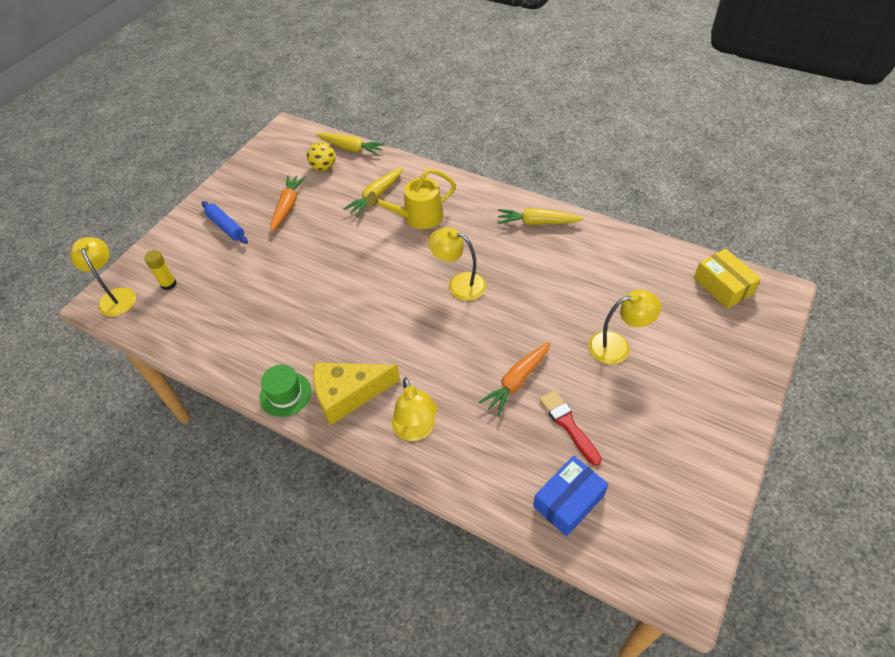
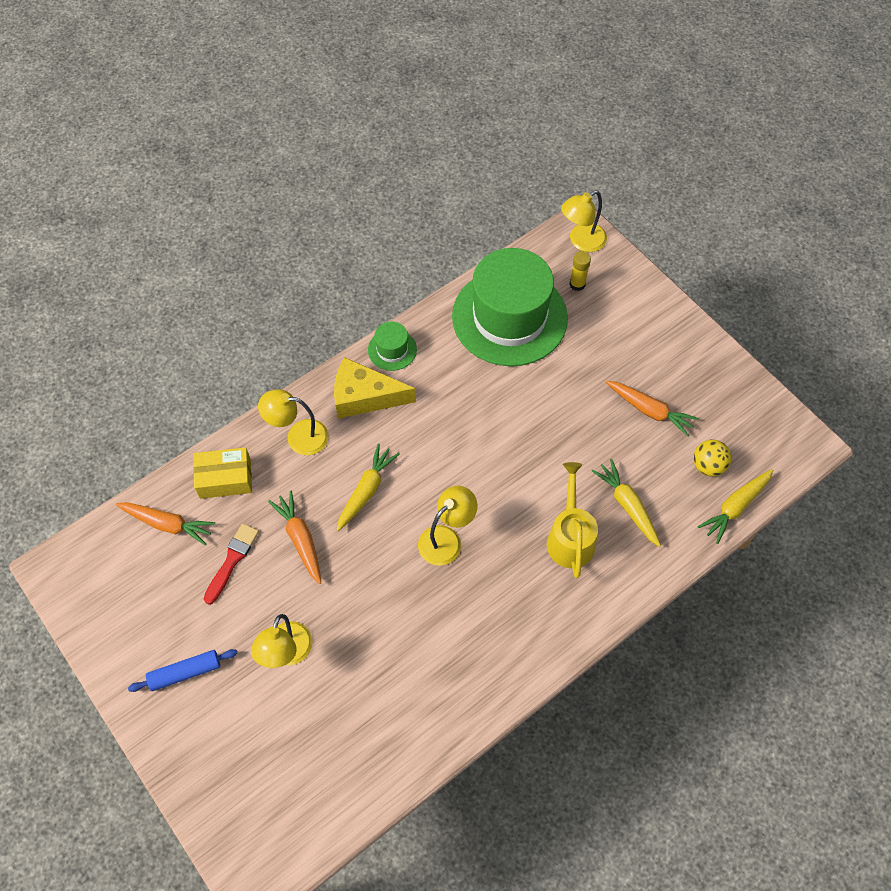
camera: 110 degrees right, 10 degrees up
(116, 296) = (581, 241): yellow lamp -> yellow lamp turned 150 degrees clockwise
(219, 318) = (509, 317): none -> green hat
(226, 226) = (642, 346): blue rolling pin -> blue rolling pin (185, 673)
(348, 394) = (365, 396): yellow cheese -> yellow cheese turned 90 degrees counterclockwise
(537, 223) = (499, 665): yellow carrot -> yellow carrot (366, 490)
(568, 425) = (232, 560): red brush -> red brush turned 60 degrees counterclockwise
(568, 501) = (167, 524): blue box -> orange carrot
(723, 286) = (298, 820): yellow box -> yellow box (225, 478)

